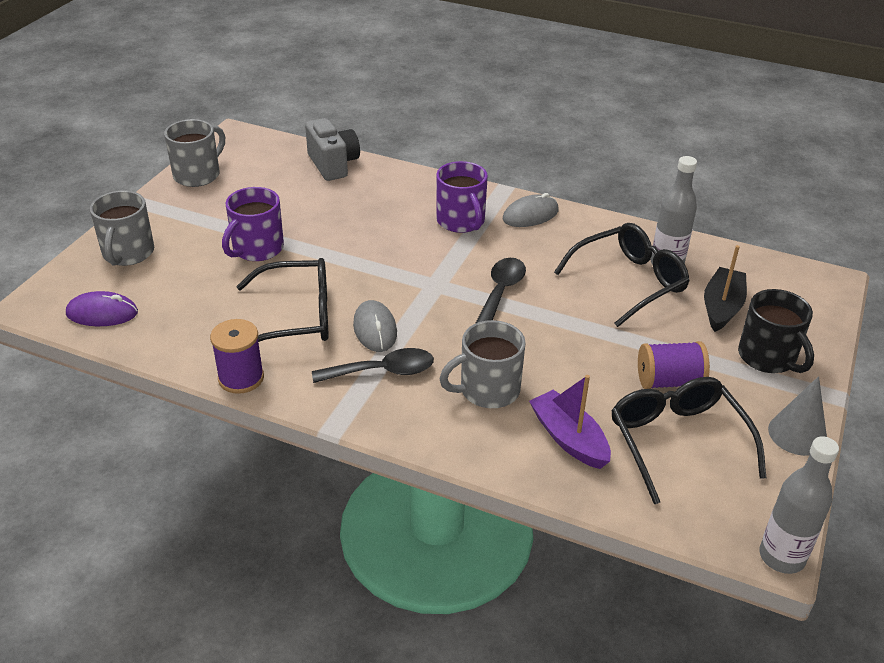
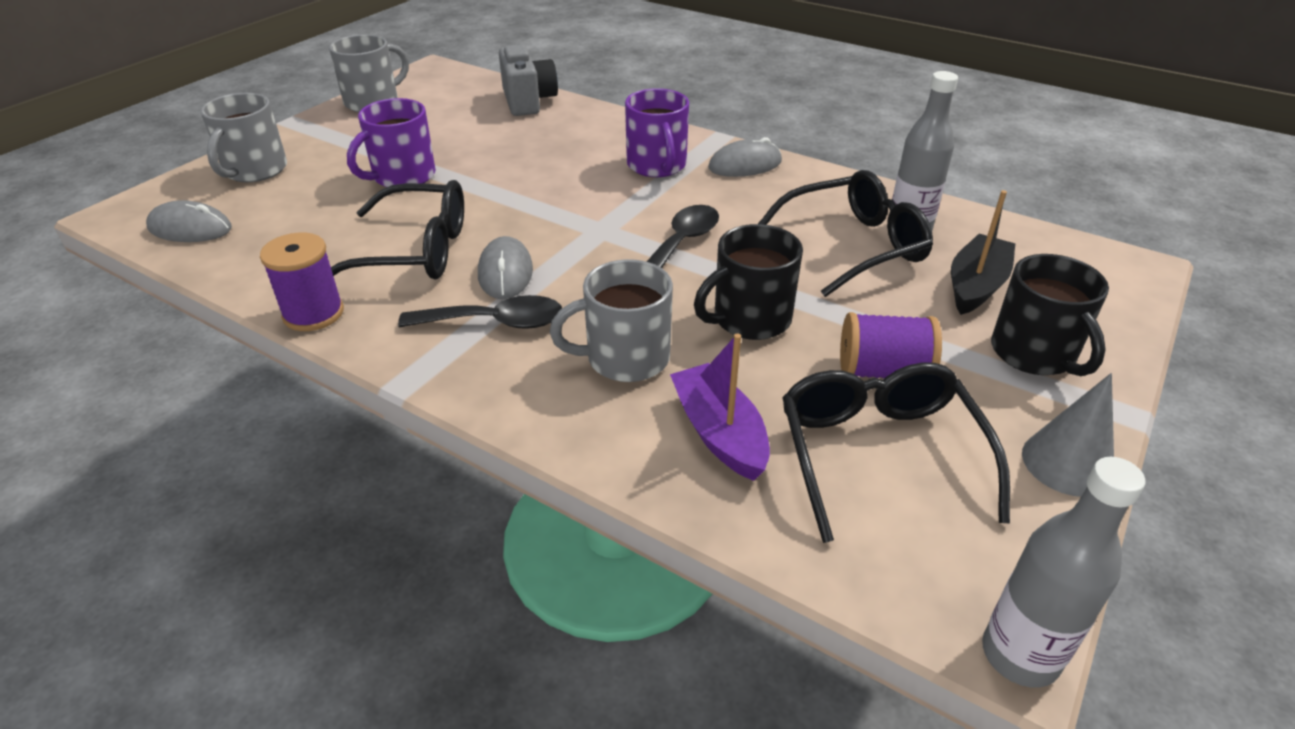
camera: 10 degrees right, 0 degrees up
(102, 313) = (190, 228): purple mouse -> grey mouse
(568, 350) = (749, 319): none -> black mug

